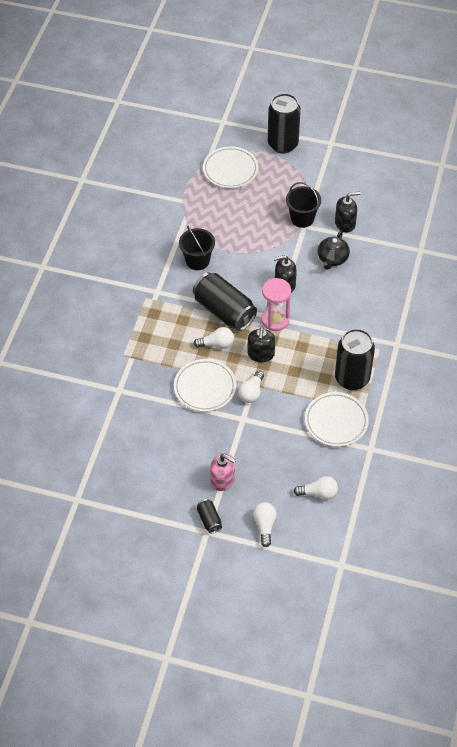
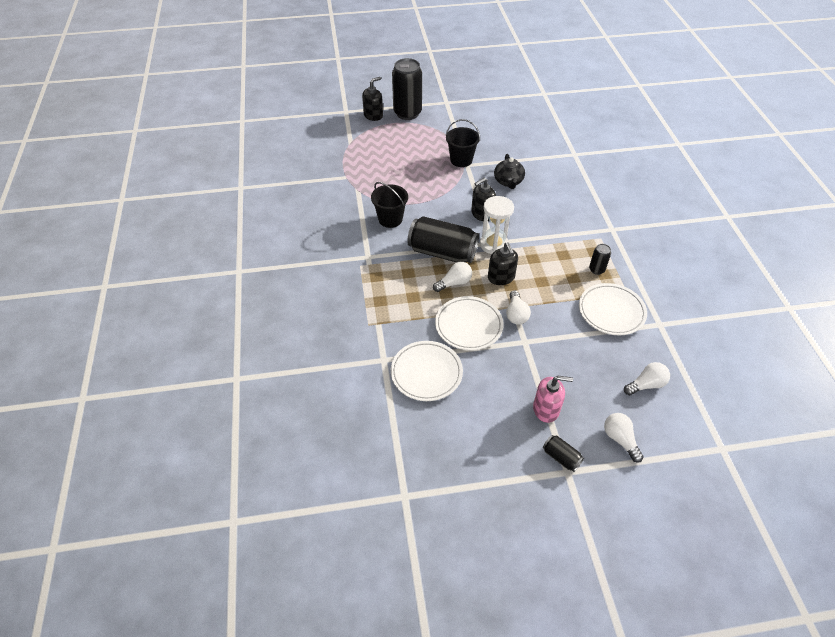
camera: 25 degrees left, 5 degrees down
(230, 170) = (375, 143): white plate -> white plate (426, 373)
(275, 320) = (494, 244): pink hourglass -> white hourglass
(345, 223) = (499, 153): black soap dispenser -> black soap dispenser (373, 115)
(352, 378) = (596, 270): black can -> black can, size x0.46

